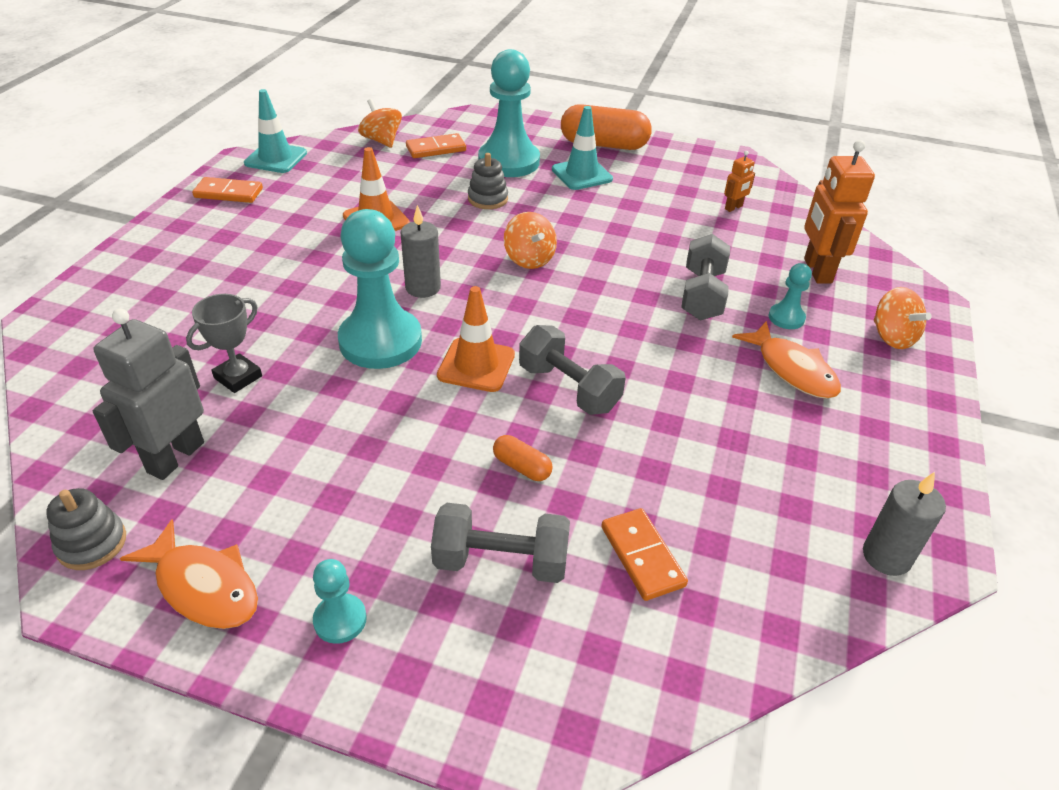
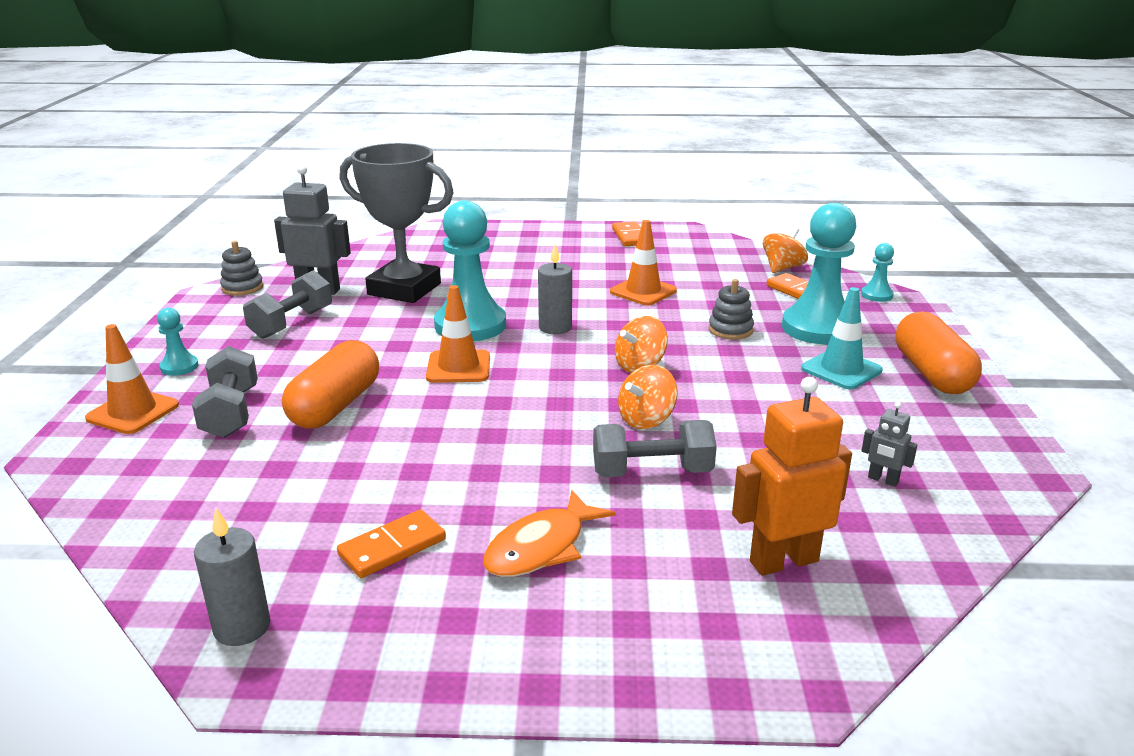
camera: 75 degrees right, 15 degrees down
(203, 586) = (209, 323): orange fish -> none
(238, 377) = (404, 289): grey trophy -> grey trophy, size x2.10
(276, 158) = (700, 239): turquoise traffic cone -> none
(455, 670) = (133, 412): none -> orange traffic cone
(522, 467) = (335, 406): orange capsule -> orange capsule, size x2.17
(569, 388) = (446, 413): grey dumbbell -> grey dumbbell (291, 323)
(642, 556) = (238, 474): orange domino -> orange domino (392, 547)
(733, 208) = (883, 480): orange robot -> grey robot
(786, 318) = (647, 538): turquoise pawn -> turquoise pawn (876, 295)
(892, 337) = (665, 638): orange spinning top -> orange spinning top (646, 419)

